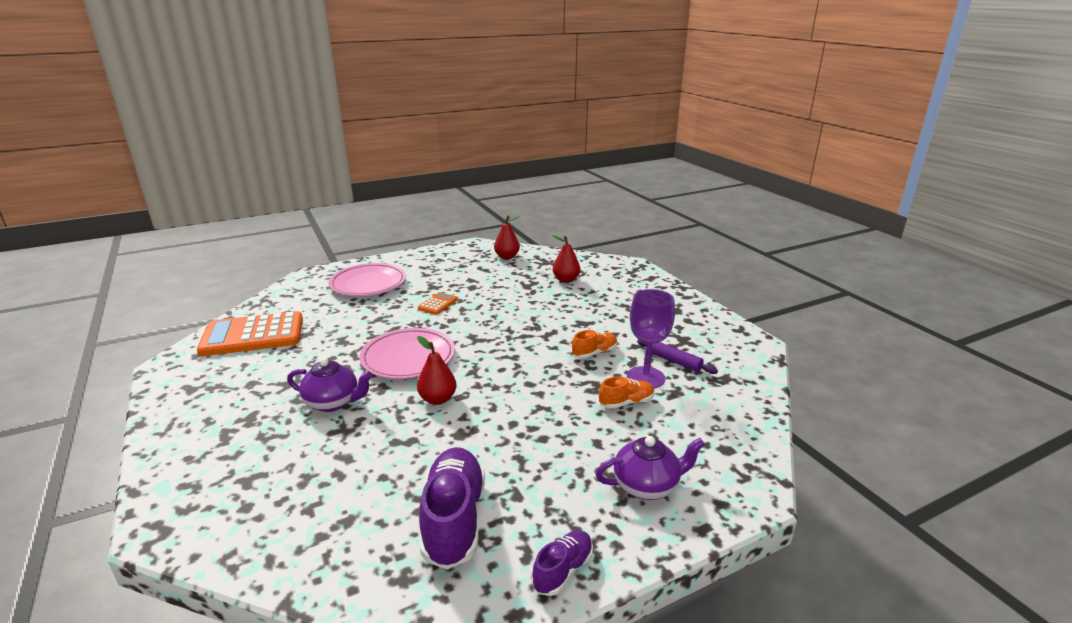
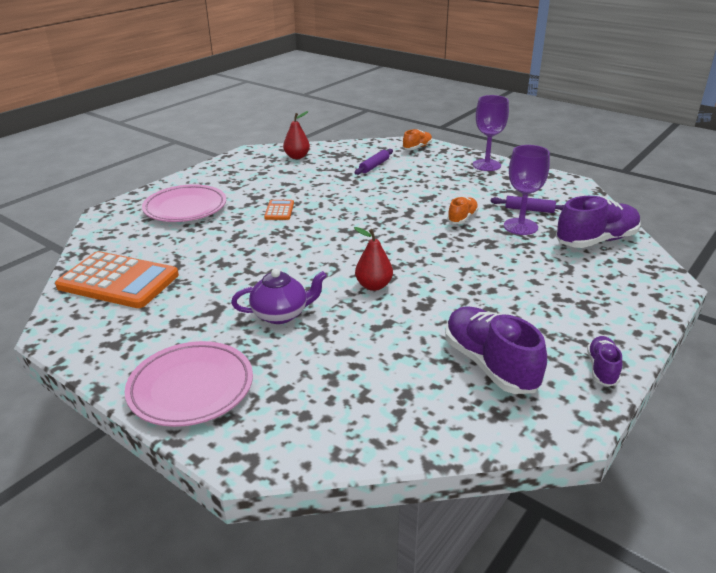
camera: 25 degrees left, 5 degrees up
(253, 335) = (118, 281): orange calculator -> orange calculator turned 120 degrees counterclockwise
(408, 358) = (307, 261): pink plate -> pink plate (191, 388)
(566, 280) = (374, 166): red pear -> purple rolling pin
(626, 403) = (525, 248): orange shoe -> orange shoe (417, 147)
(647, 486) = (599, 299): purple teapot -> none
(679, 303) = (486, 165): none -> purple goblet
(714, 417) = (596, 241): none -> purple shoe

